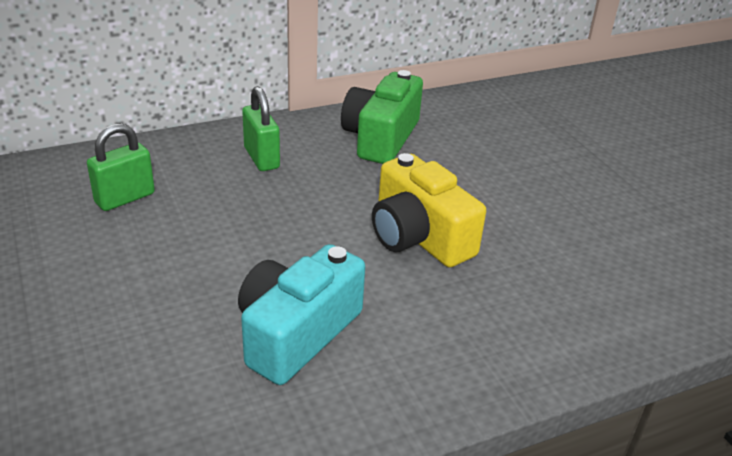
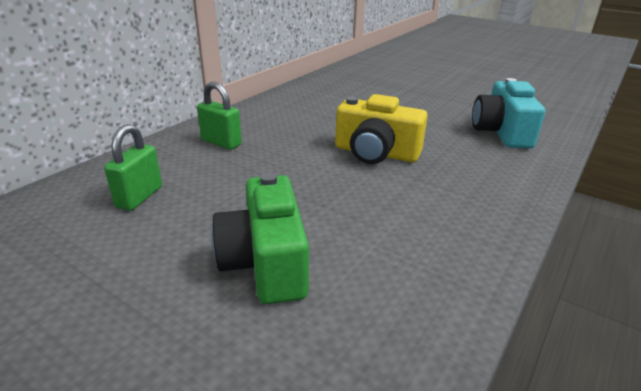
camera: 30 degrees left, 5 degrees down
(296, 333) = (372, 232): turquoise camera -> turquoise camera (501, 132)
(380, 138) = (288, 112): green camera -> green camera (265, 262)

